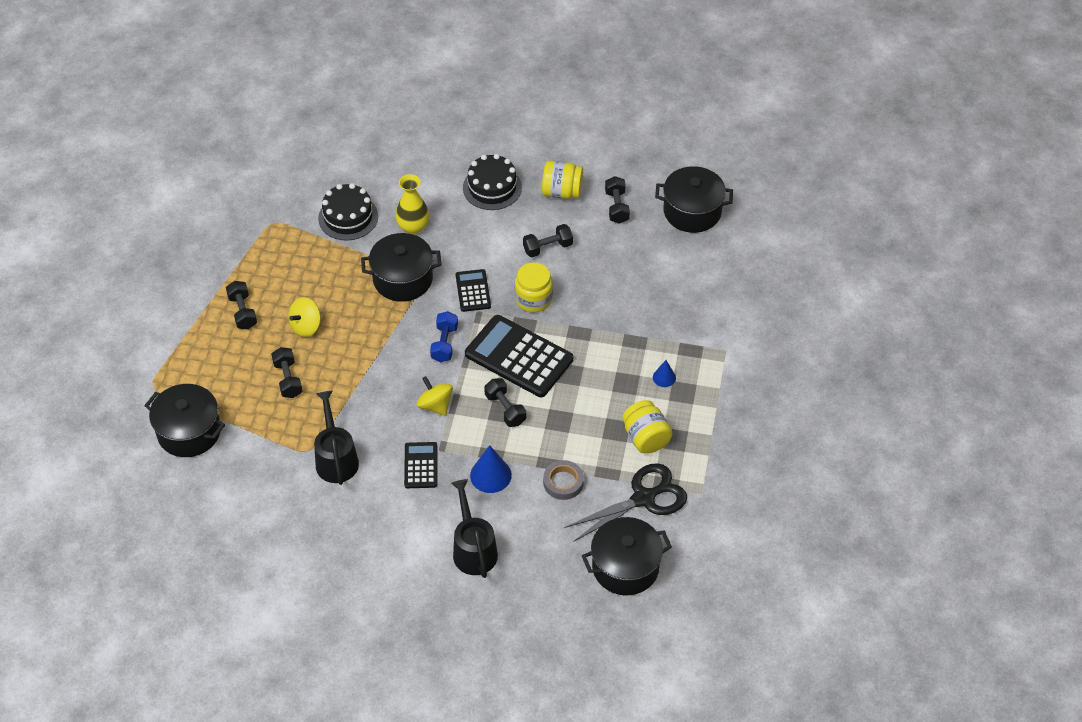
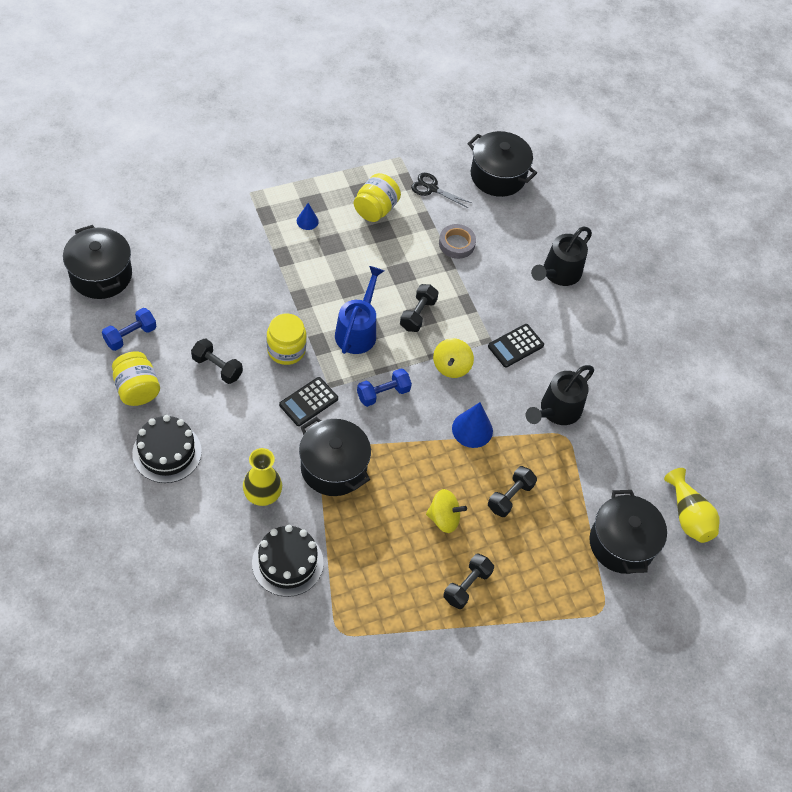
camera: 130 degrees left, 5 degrees up
(170, 495) = (688, 516): none -> yellow vase
(490, 475) = (487, 294): blue cone -> blue cone (472, 429)
(519, 357) = (358, 330): black calculator -> blue watering can
(616, 207) = (130, 335): black dumbbell -> blue dumbbell
(643, 498) = (432, 188): black scissors -> black scissors, size x0.56

